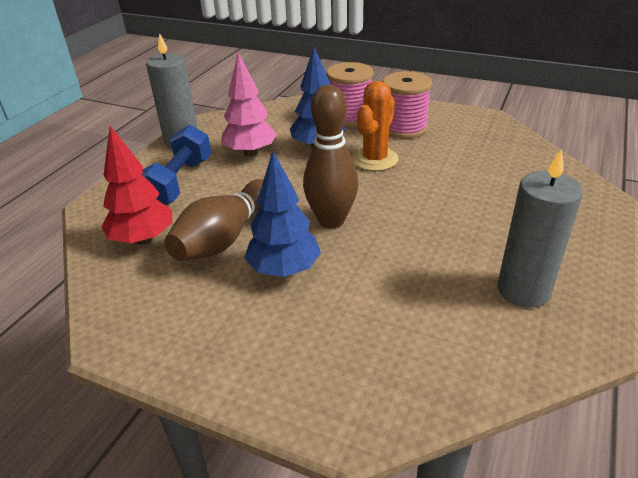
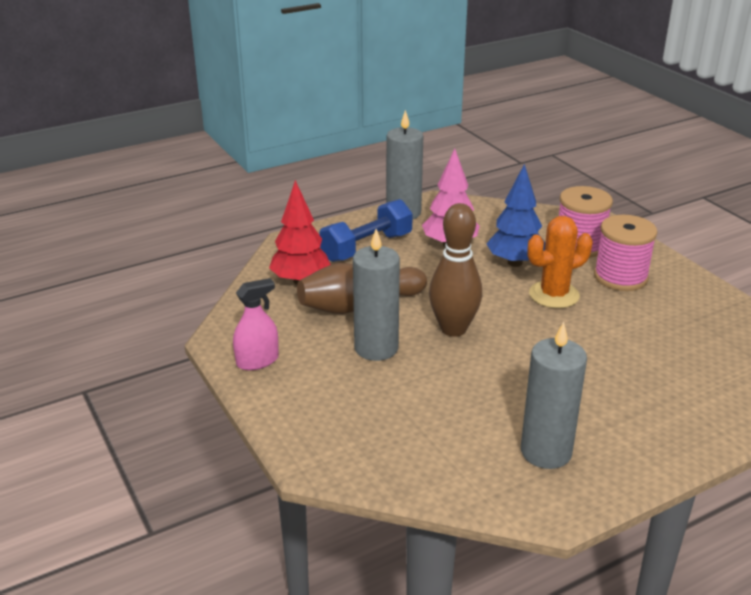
camera: 35 degrees right, 5 degrees down
(177, 344) = (257, 361): none -> pink spray bottle
(284, 270) = (376, 348): blue tree -> grey candle

